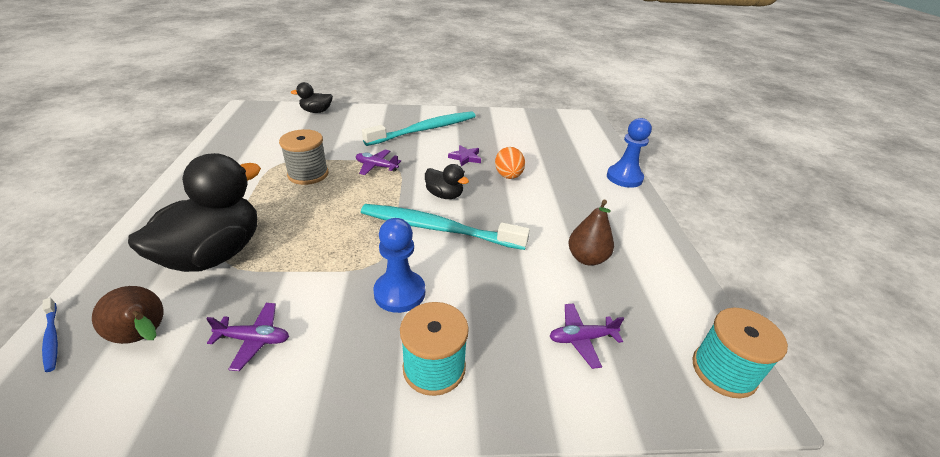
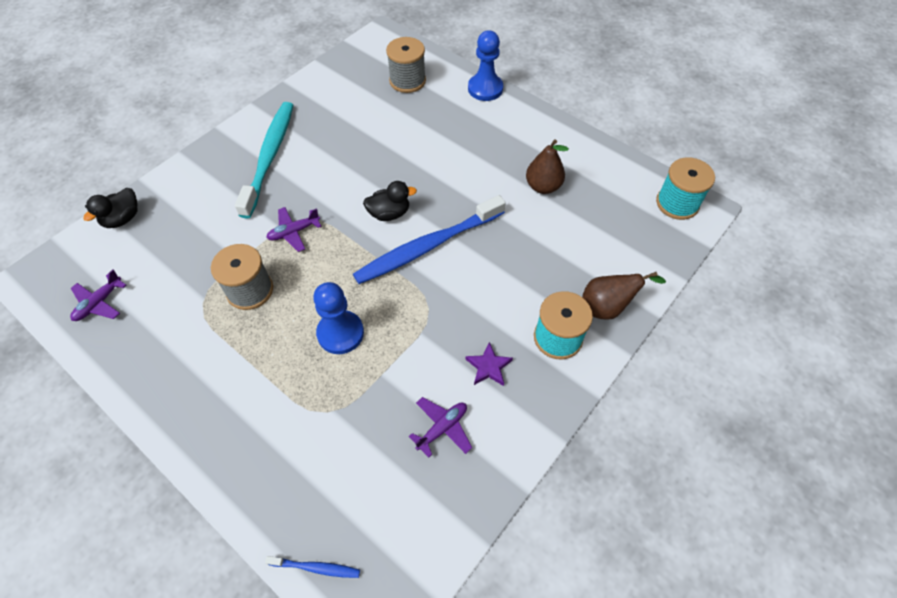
camera: 45 degrees left, 20 degrees up
(144, 336) = (374, 500): brown pear -> brown pear (607, 307)
(215, 254) = (310, 416): black duck -> none
(399, 293) = (475, 315): blue pawn -> blue pawn (340, 333)
(438, 229) = (428, 246): turquoise toothbrush -> blue toothbrush
(465, 158) = (350, 162): purple star -> purple star (488, 367)
(508, 176) = (408, 154): orange egg -> none
(569, 144) = (407, 81): none -> grey spool
(581, 338) = (602, 247): purple plane -> purple plane (99, 303)

